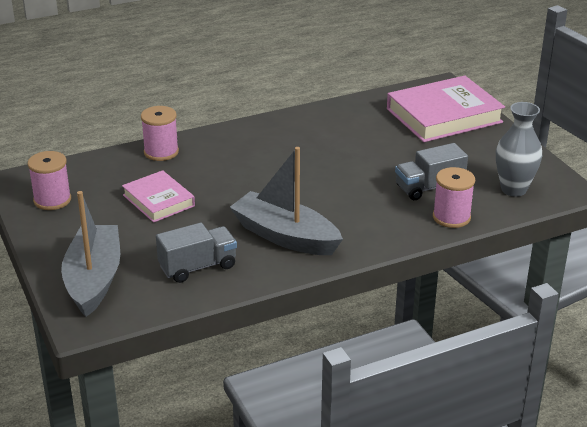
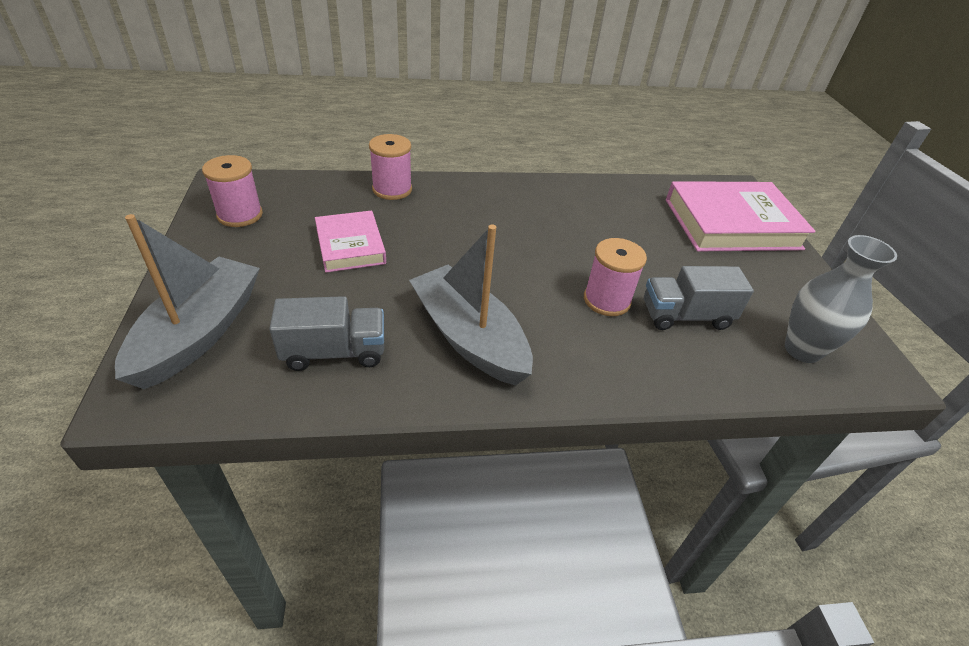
camera: 15 degrees right, 10 degrees up
(451, 217) = (703, 371): pink spool -> pink spool (607, 300)

